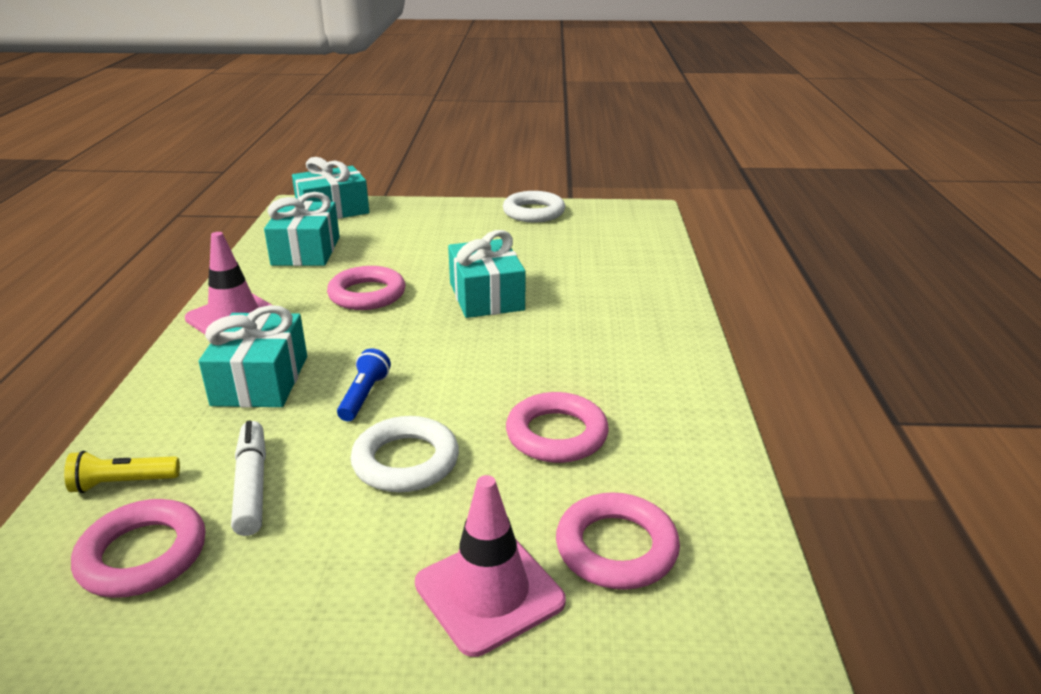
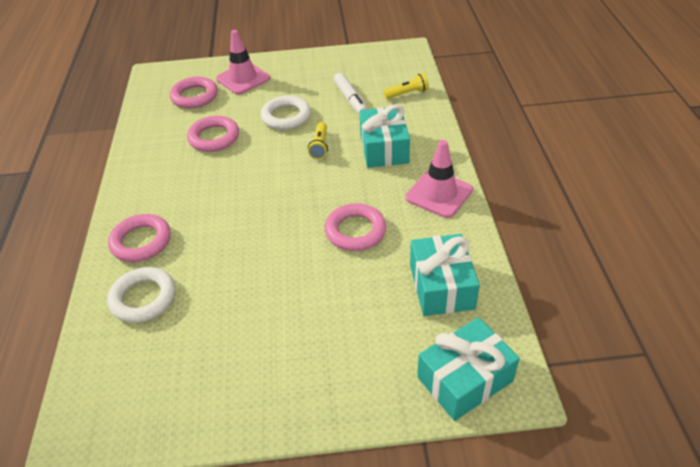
camera: 175 degrees right, 15 degrees up
(143, 555) = (375, 73): pink ring -> pink ring (141, 241)
(364, 396) = (320, 146): blue flashlight -> yellow flashlight
(486, 296) = (260, 241): turquoise gift -> none
(533, 212) = (218, 409): white ring -> white ring (143, 298)

